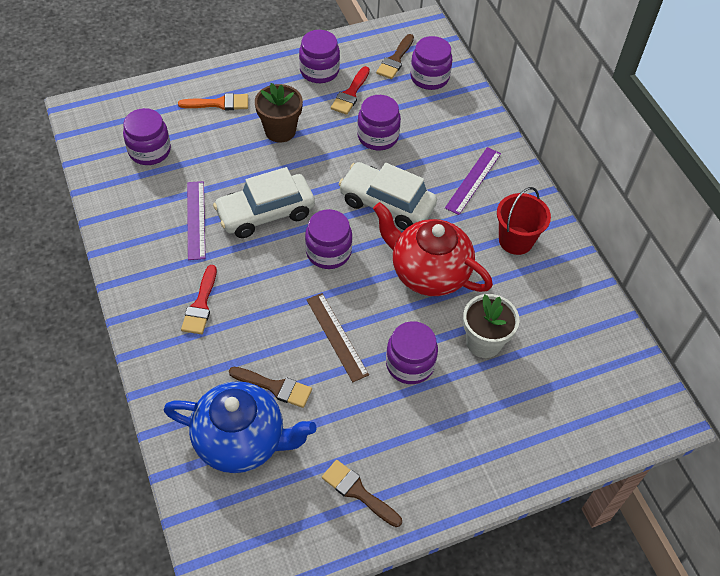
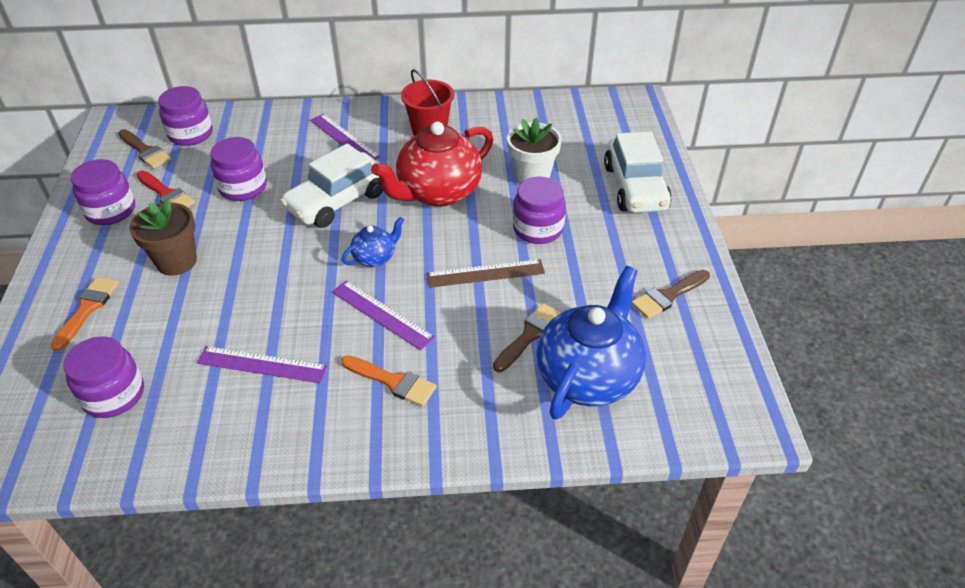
camera: 70 degrees left, 10 degrees down
(201, 304) = (393, 382): red brush -> orange brush
(265, 213) = (292, 298): white car -> white car (635, 187)
(266, 276) = (382, 314): none -> purple ruler
(328, 252) = (375, 257): purple jar -> blue teapot

